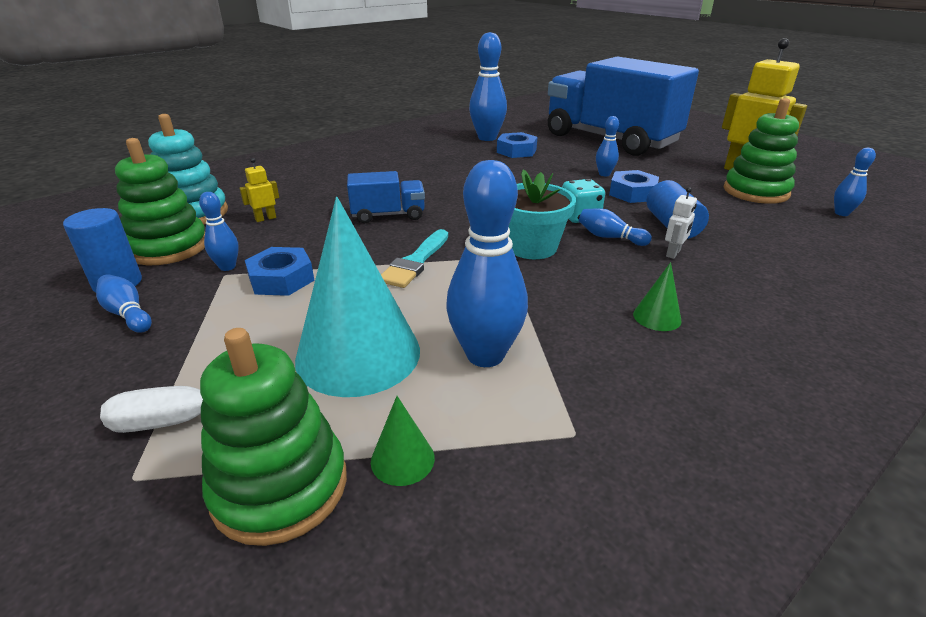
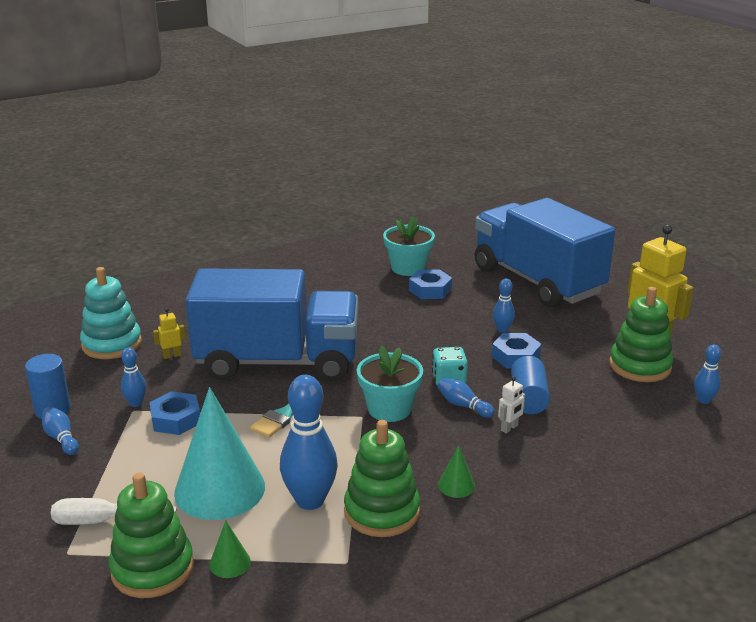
camera: 10 degrees right, 5 degrees down
(168, 247) = (91, 379): green stacking toy -> green stacking toy (382, 512)
(388, 215) = (278, 362): blue truck -> blue truck, size x2.44
(487, 138) = (408, 268): blue bowling pin -> turquoise flower pot

